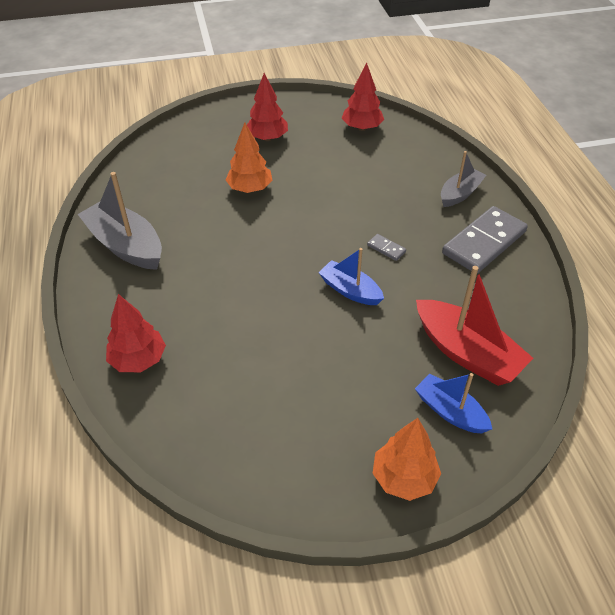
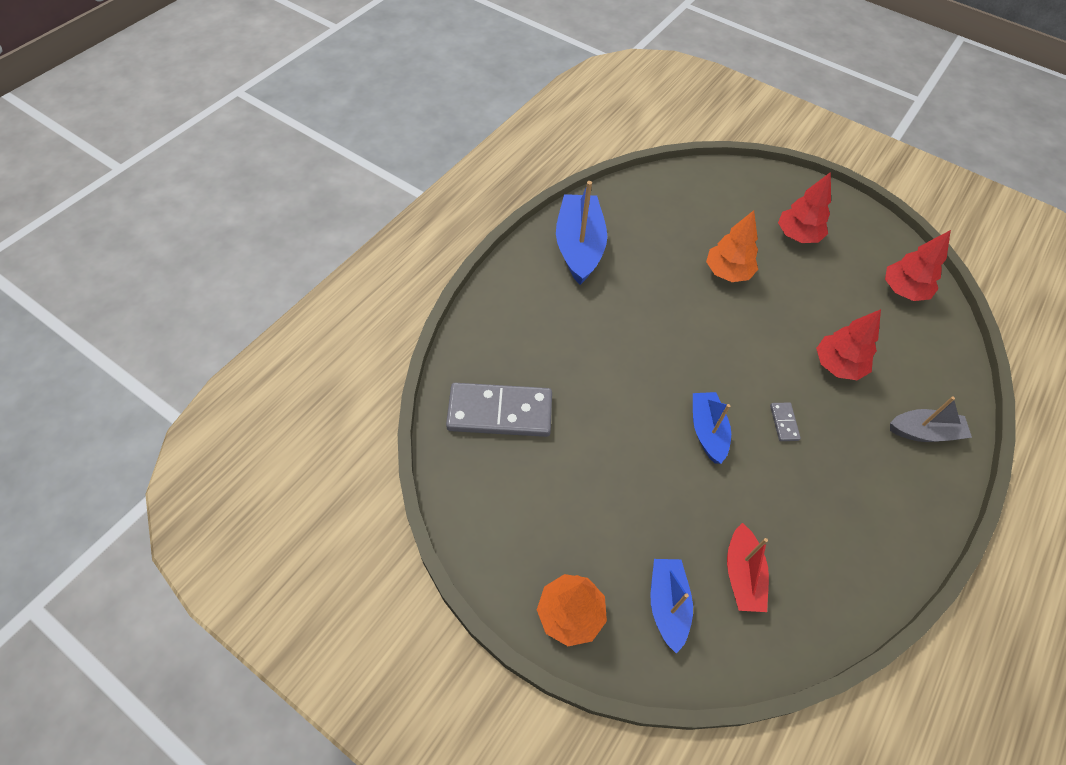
camera: 45 degrees right, 10 degrees up
(126, 245) = (579, 247): grey boat -> blue boat
(138, 360) = (494, 346): red tree -> red tree (837, 365)
(466, 353) = (742, 574): red boat -> red boat, size x0.61
(484, 242) = (887, 497): grey domino -> grey domino (500, 412)

